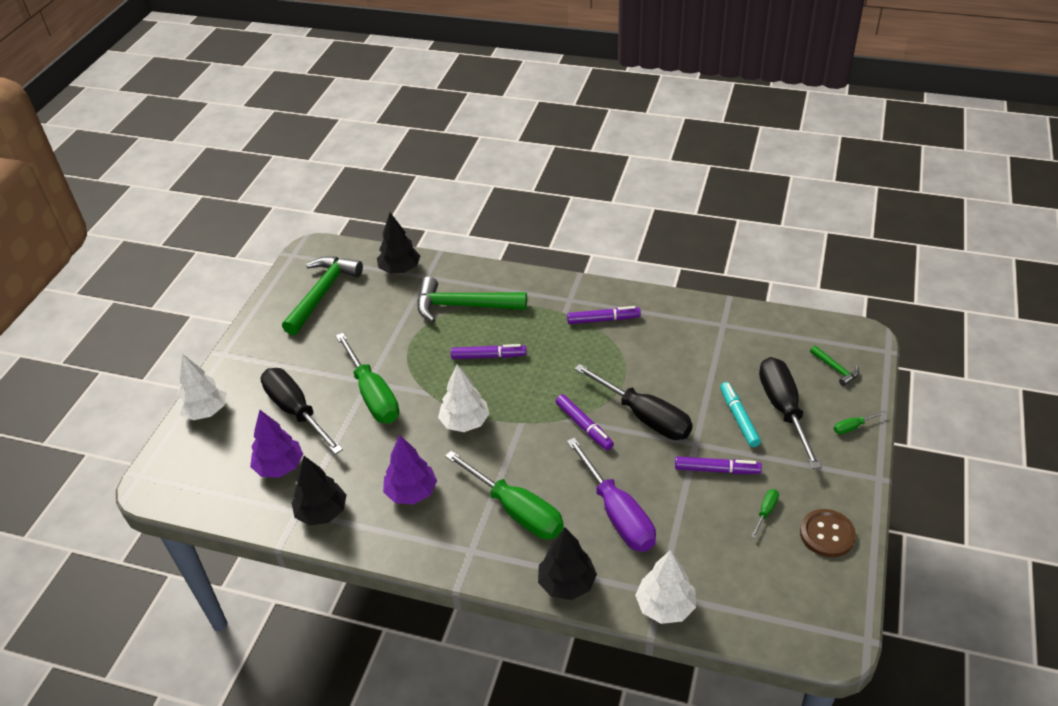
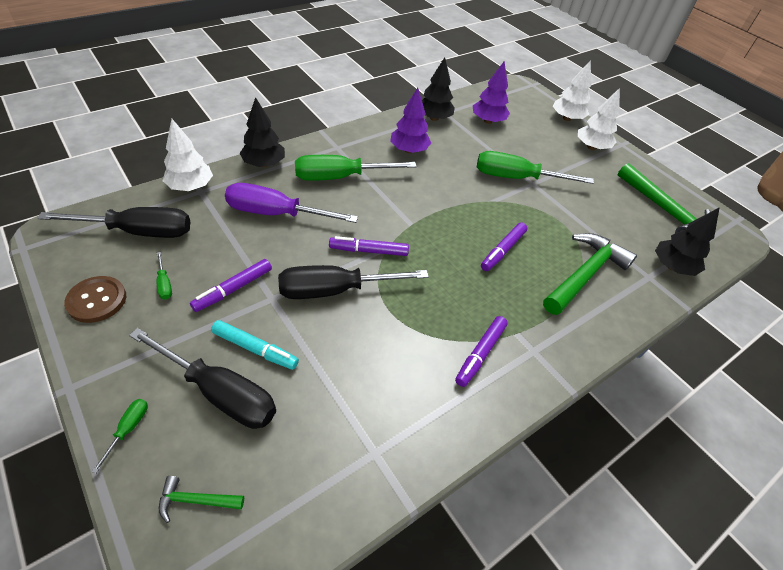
camera: 120 degrees right, 5 degrees up
(296, 411) = (532, 145): black screwdriver -> black screwdriver (138, 231)
(465, 422) = (443, 200): white tree -> white tree (591, 147)

